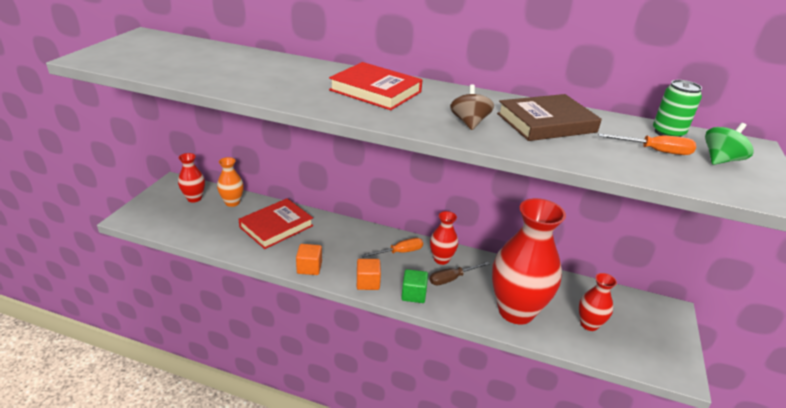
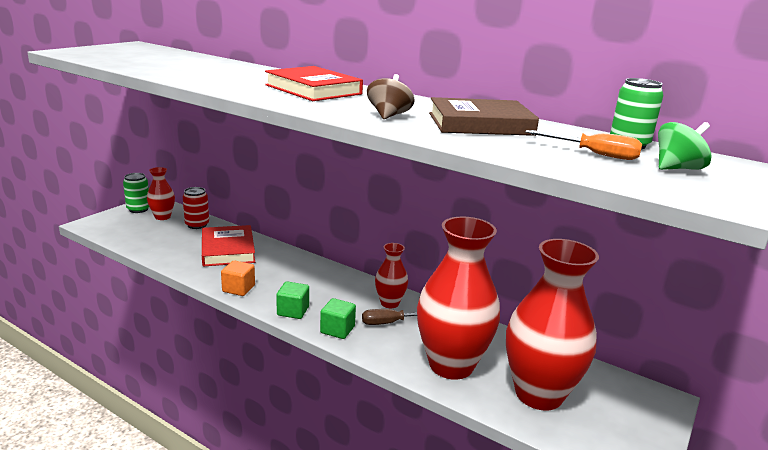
camera: 15 degrees right, 10 degrees down
(165, 193) = (138, 209): none -> green can
(232, 202) = (197, 225): orange vase -> red can
(276, 226) = (228, 250): red book -> red book turned 75 degrees counterclockwise
(368, 282) = (293, 311): orange cube -> green cube
(399, 252) = (345, 290): orange screwdriver -> none
(589, 324) = (538, 394): red vase -> red vase, size x2.08

